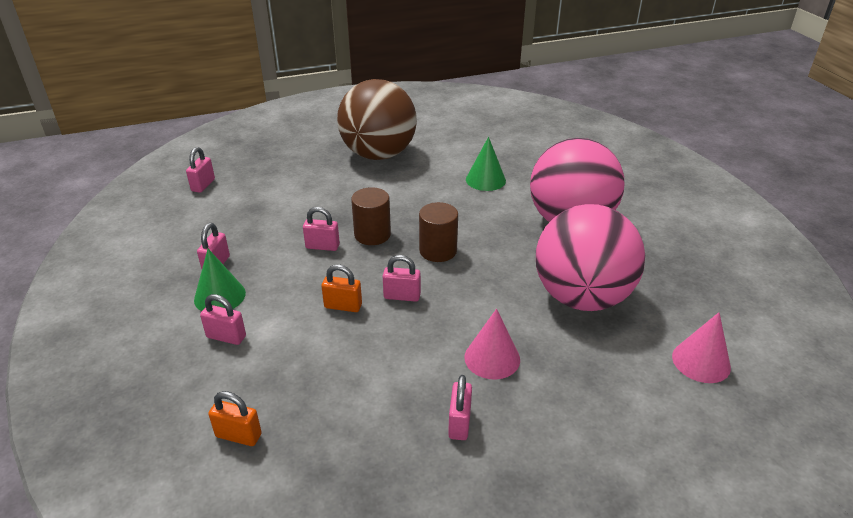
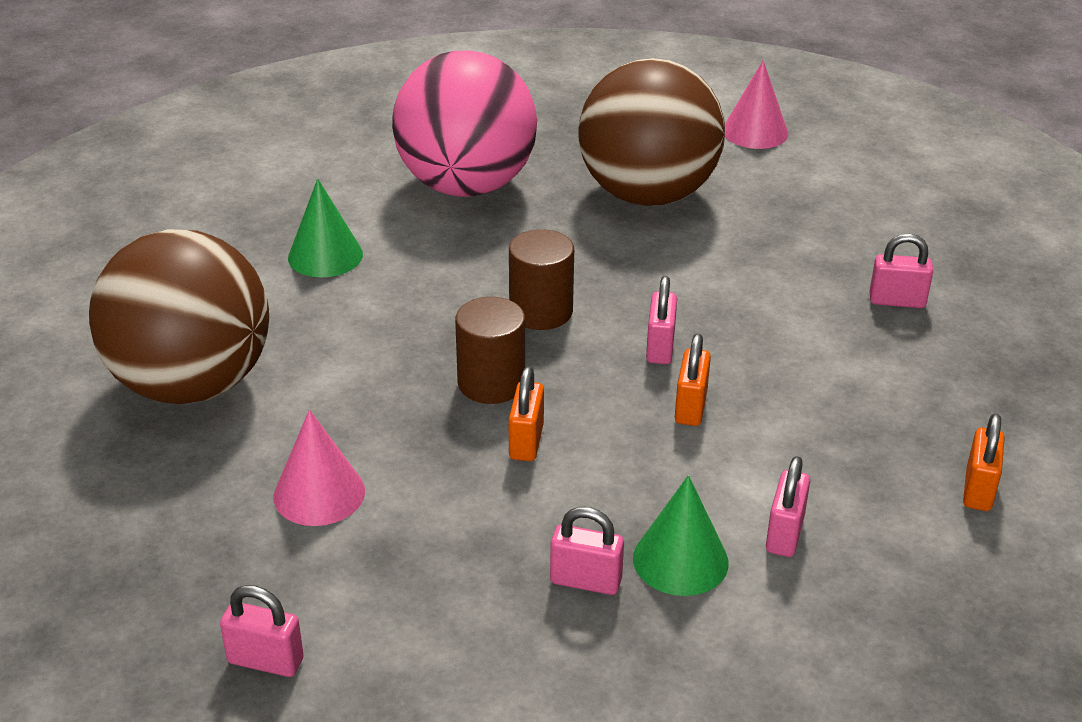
camera: 90 degrees left, 0 degrees up
(322, 246) = (526, 442): pink padlock -> orange padlock
(492, 358) = (779, 272): pink cone -> pink cone (319, 493)
(581, 297) = (647, 194): pink ball -> brown ball

